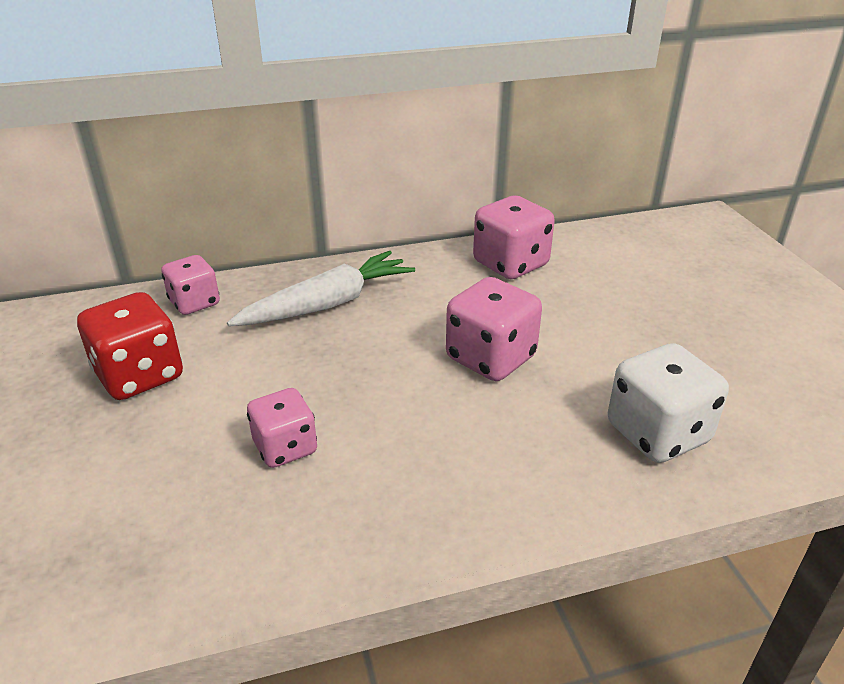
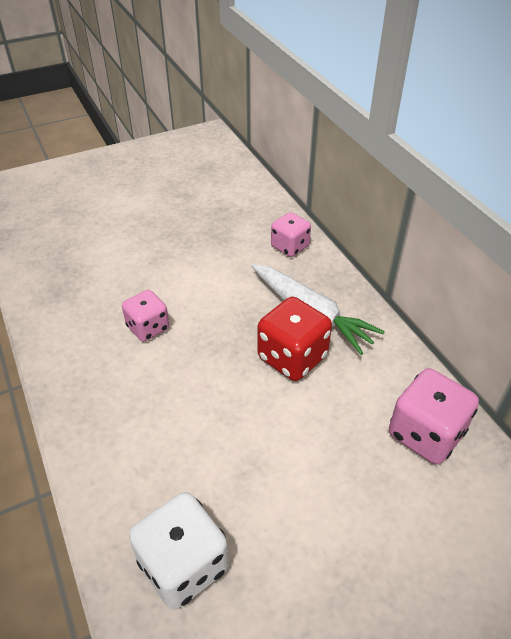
camera: 80 degrees right, 10 degrees up
(139, 375) = (206, 246): red dice -> red dice (292, 357)
(490, 358) = (265, 430): pink dice -> none

